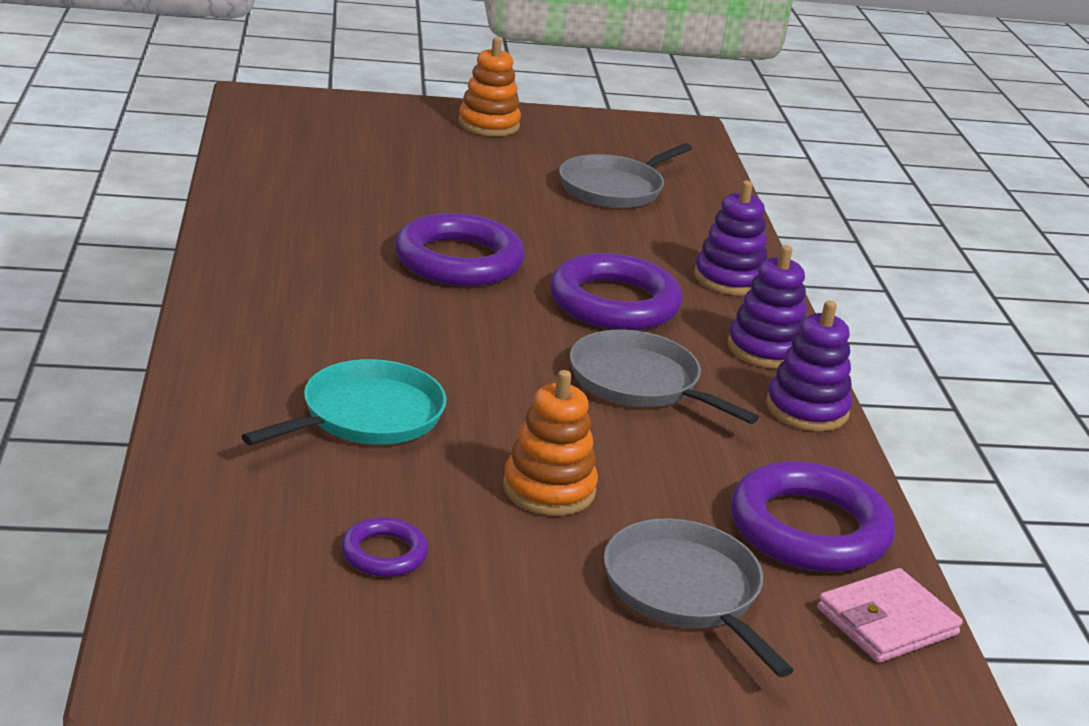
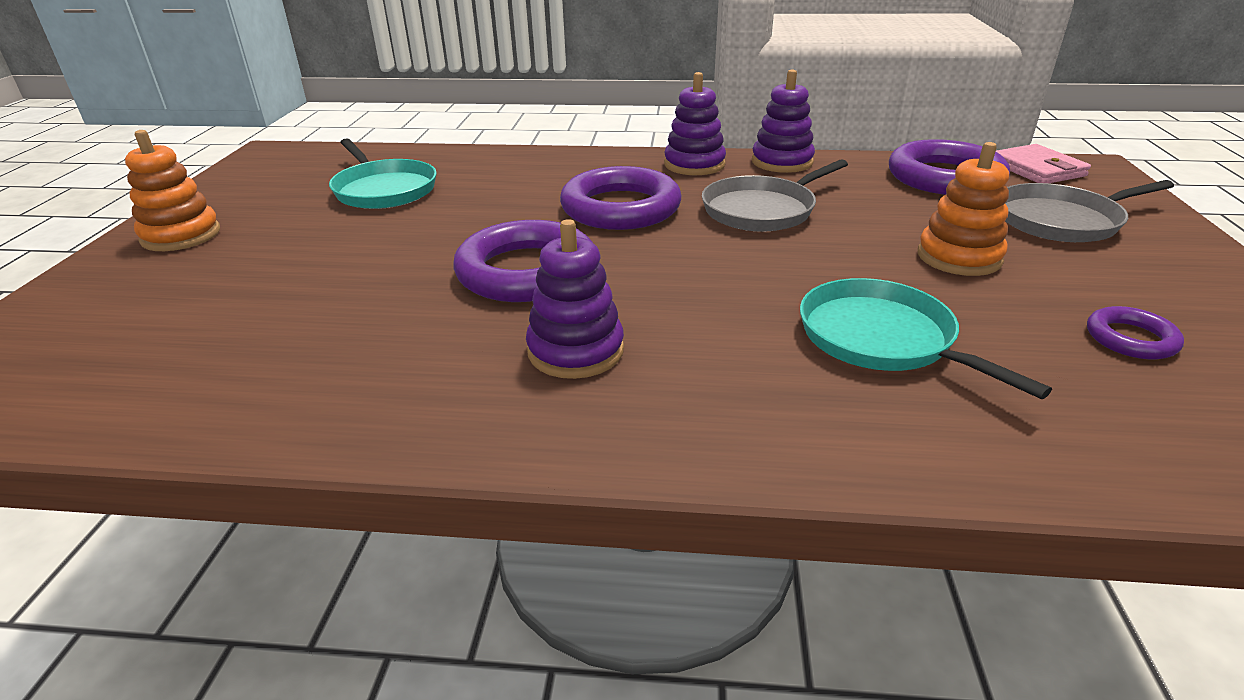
camera: 75 degrees left, 5 degrees up
(614, 188) = (383, 189): grey pan -> turquoise pan
(729, 279) = (577, 164): purple stacking toy -> purple stacking toy (575, 351)

